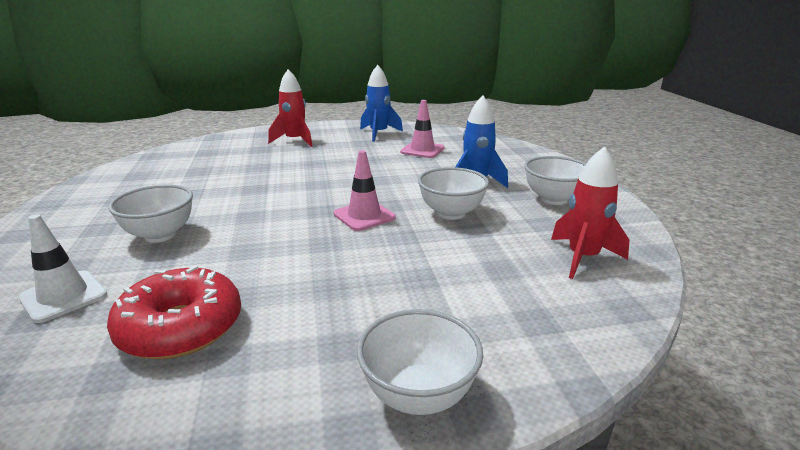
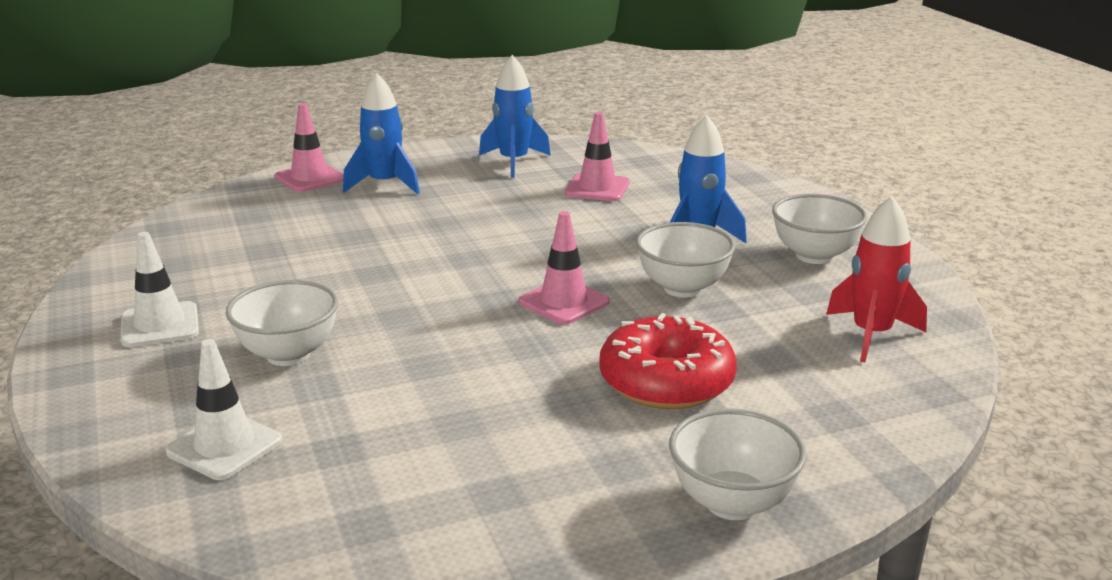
camera: 10 degrees left, 0 degrees up
(98, 210) = (160, 325): none -> white traffic cone
(181, 327) = (413, 466): red donut -> red donut (666, 381)
(254, 135) = (310, 178): none -> pink traffic cone
(295, 141) = (384, 184): red rocket -> blue rocket

